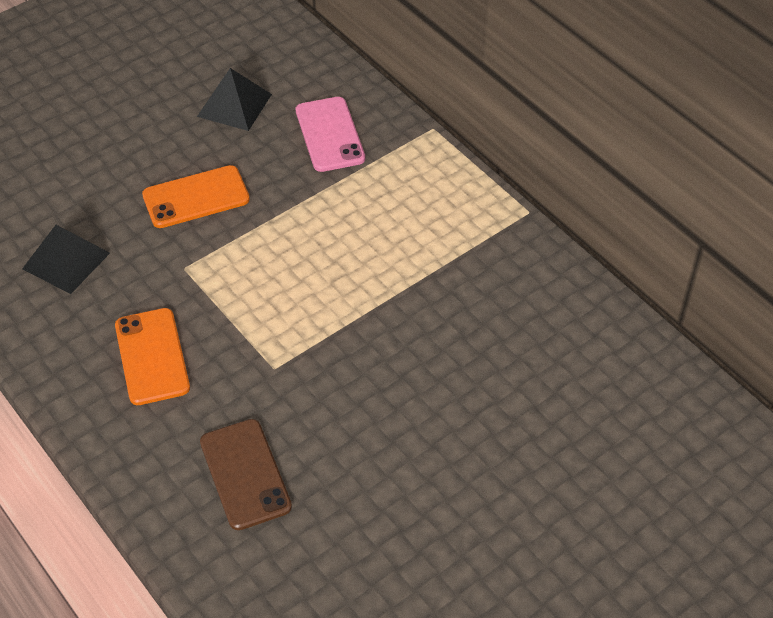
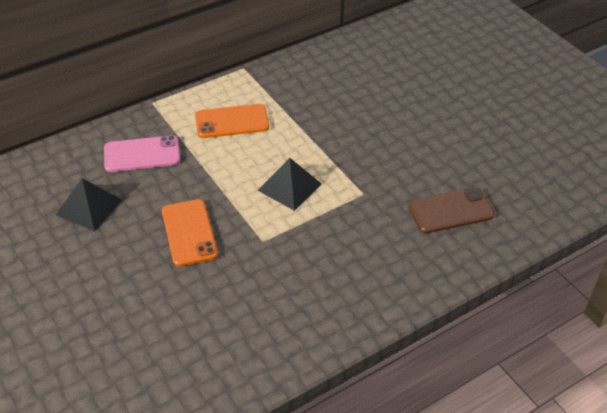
camera: 85 degrees left, 5 degrees down
(66, 261) = (242, 316): black pyramid -> black pyramid (289, 187)
(152, 356) = (348, 259): orange phone -> orange phone (232, 121)

